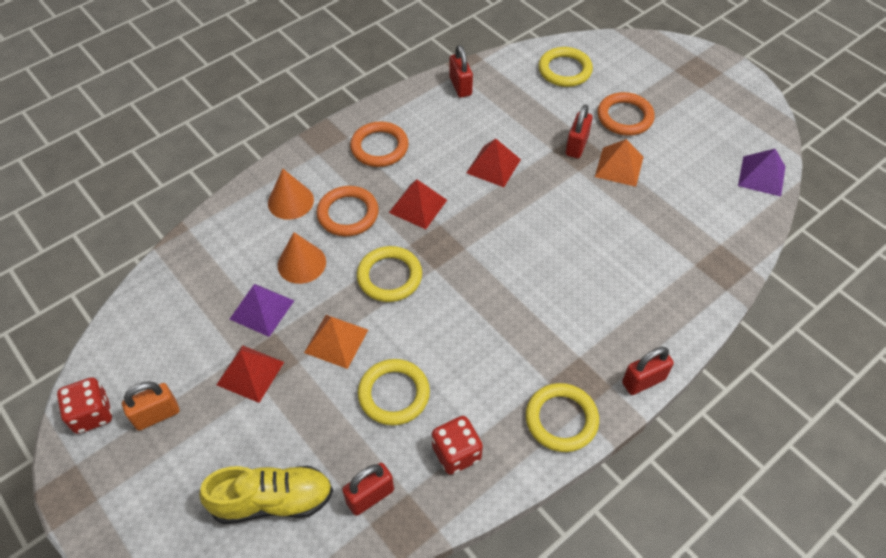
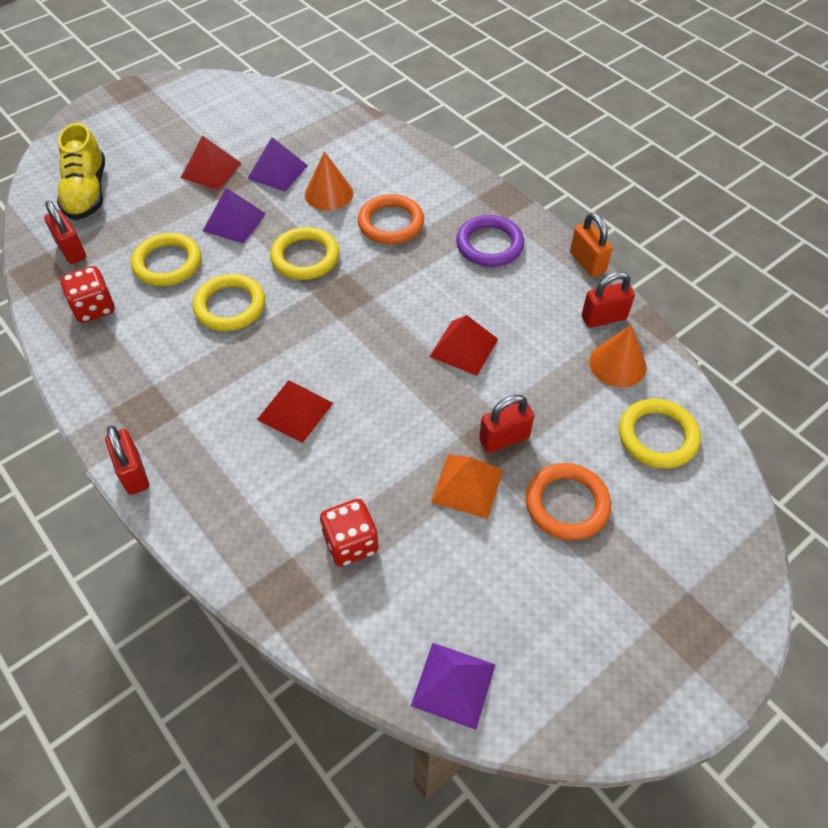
camera: 90 degrees right, 0 degrees up
(92, 414) = (192, 90): red dice -> red dice (351, 543)
(157, 415) = (183, 123): orange padlock -> orange padlock (587, 262)
(290, 201) = (409, 181): orange cone -> orange cone (617, 364)
(336, 341) = (234, 222): orange pyramid -> purple pyramid
(379, 147) = (489, 245): orange ring -> purple ring
(418, 206) = (400, 278): red pyramid -> red pyramid (295, 411)
(561, 419) = (106, 392): yellow ring -> yellow ring (230, 306)
(576, 146) = (504, 439): red padlock -> red padlock turned 45 degrees counterclockwise

